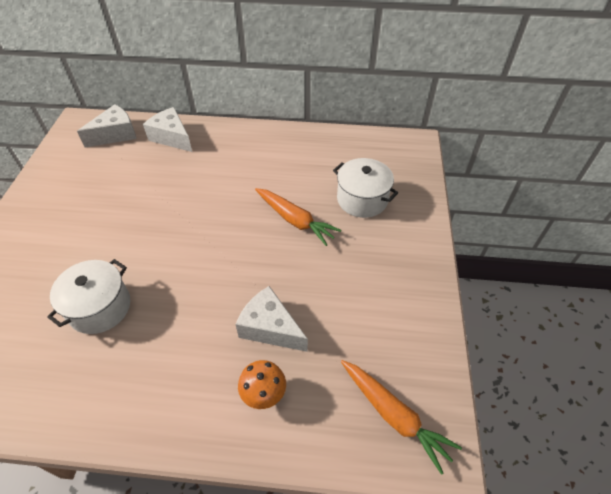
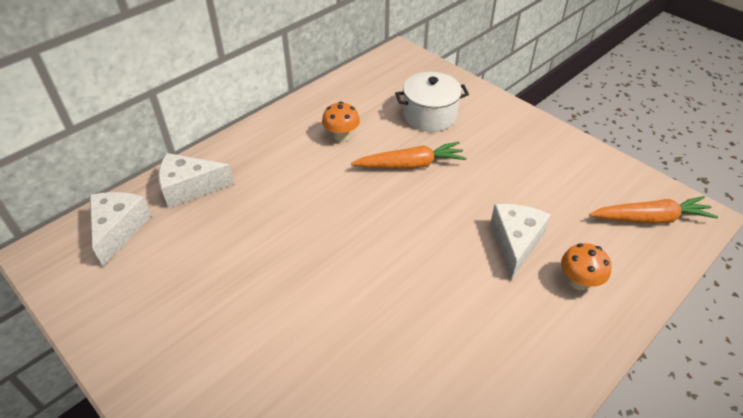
camera: 50 degrees left, 5 degrees down
(100, 307) = (377, 358): white pot -> none
(270, 328) = (515, 243): white cheese -> white cheese turned 120 degrees clockwise
(286, 169) = (341, 136): none -> orange mushroom

